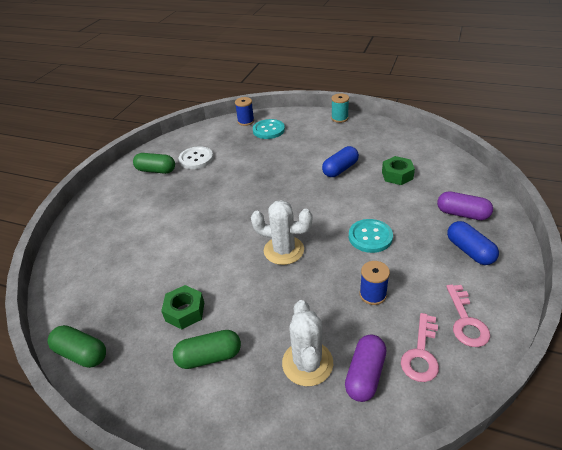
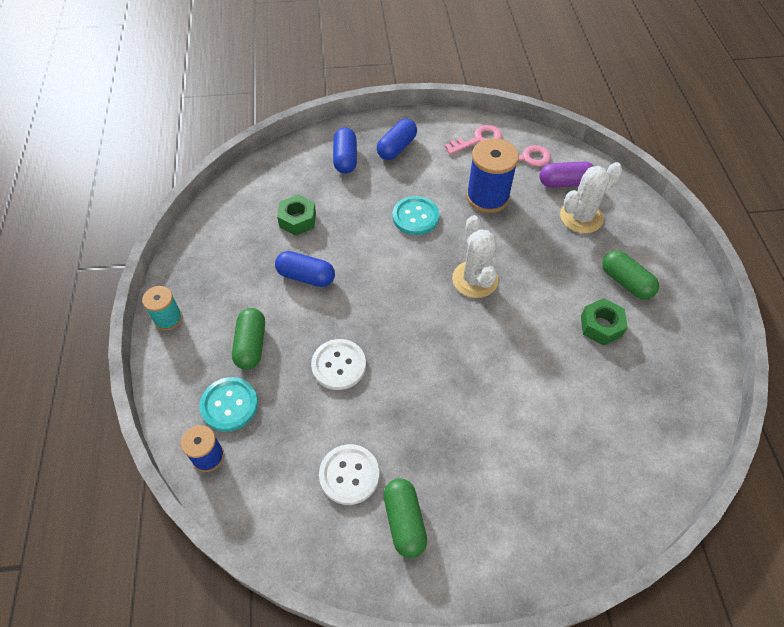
camera: 120 degrees left, 15 degrees up
(81, 353) = (703, 386): green capsule -> green capsule (251, 345)
(262, 169) = (338, 365): none -> white button
(372, 294) = (487, 197): blue spool -> blue spool, size x1.74
(462, 214) = (345, 159): purple capsule -> blue capsule

